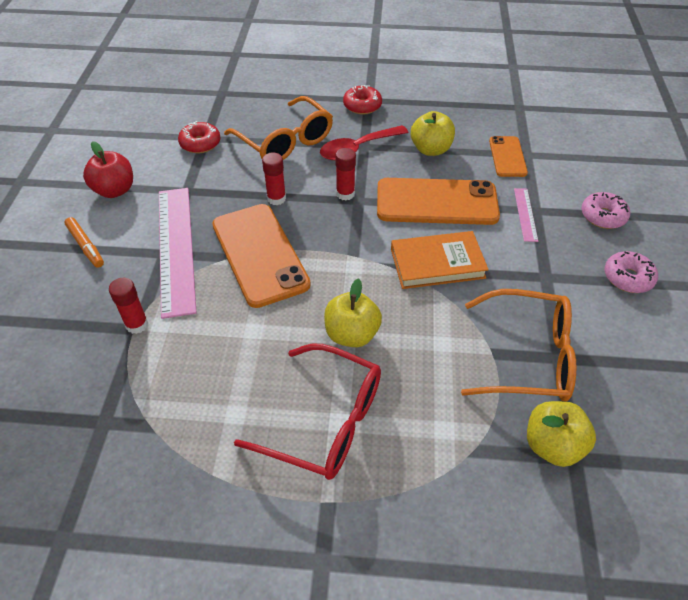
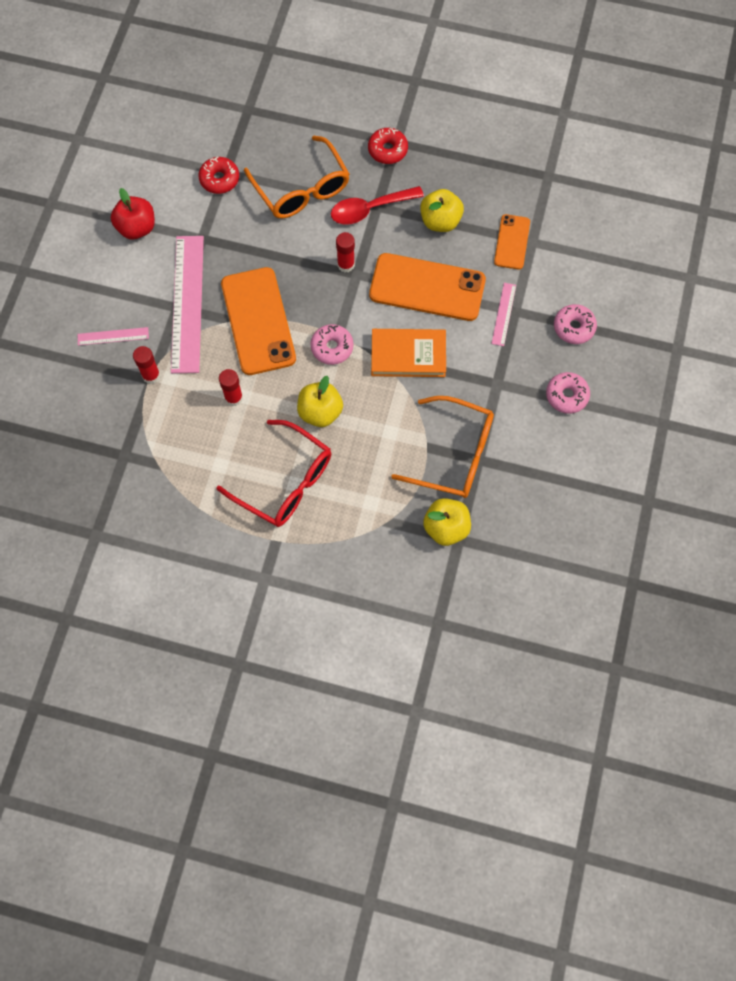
camera: 10 degrees right, 20 degrees up
(86, 246) = (111, 289): orange marker -> none
(88, 290) = (113, 336): none -> pink ruler
(276, 198) = (282, 260): red glue stick -> red glue stick (233, 398)
(349, 268) = (332, 347): none -> pink donut

